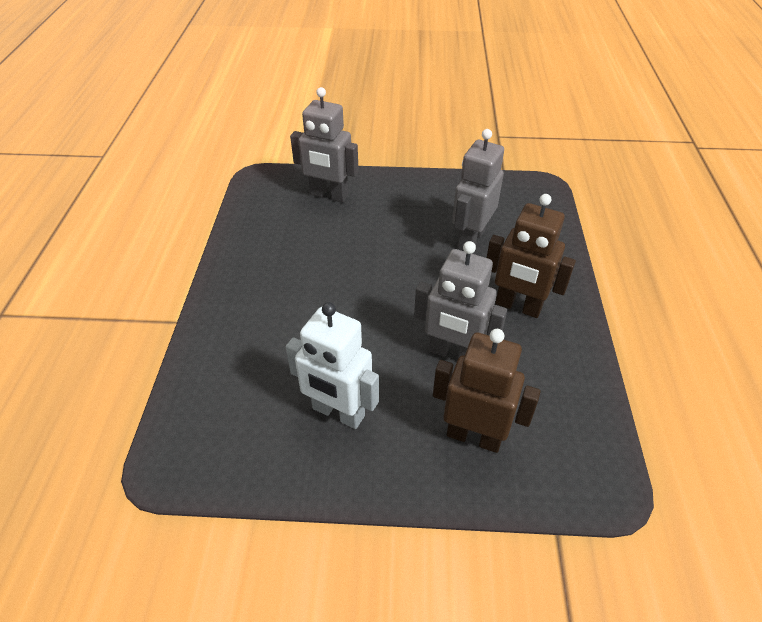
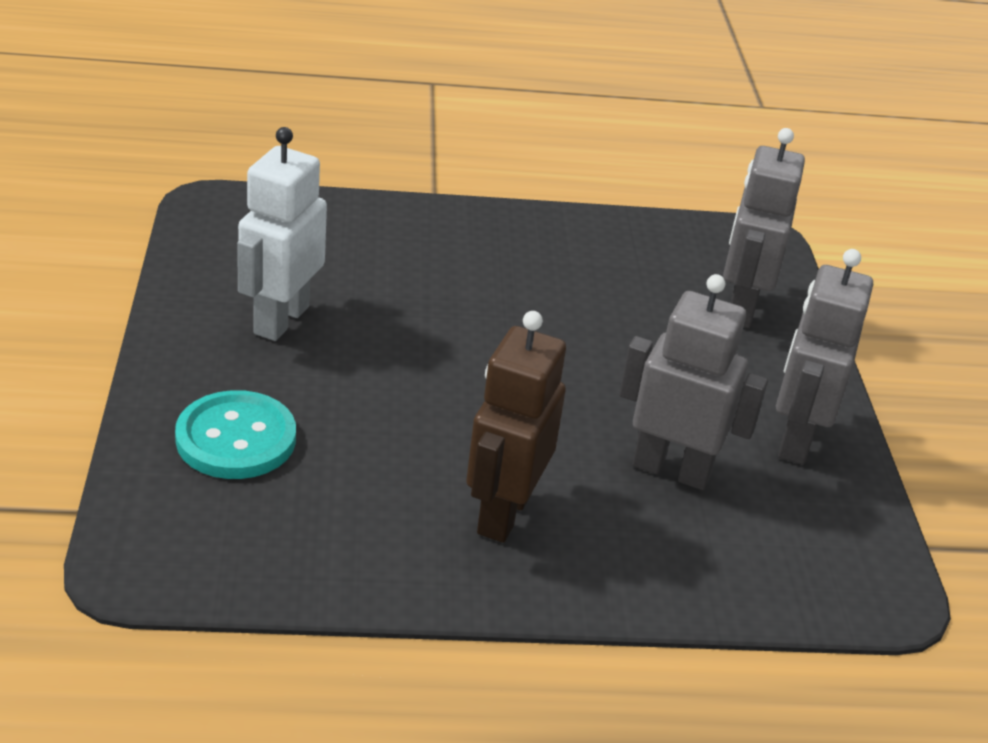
camera: 80 degrees right, 10 degrees down
(453, 354) = (389, 429): grey robot -> grey robot (795, 439)
(474, 436) = (236, 438): brown robot -> turquoise button

